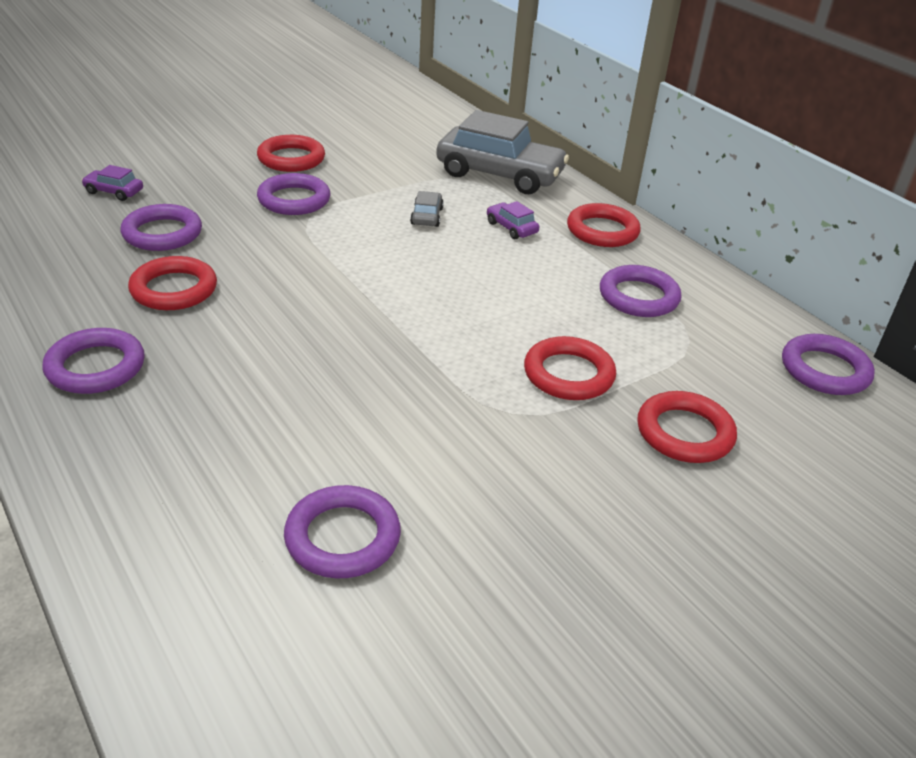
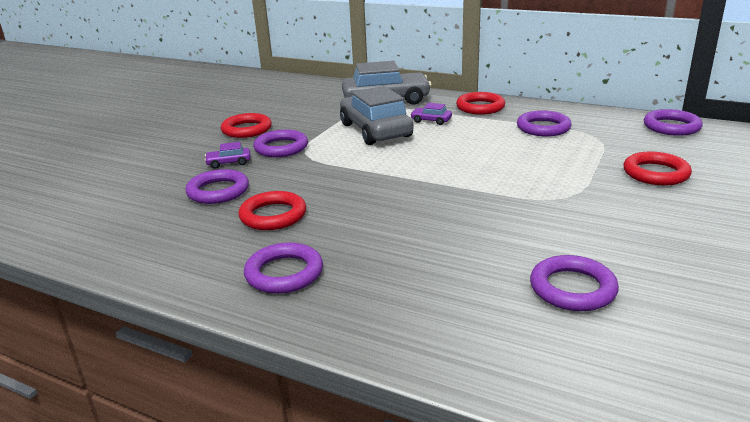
camera: 25 degrees left, 10 degrees down
(114, 192) = (146, 182): purple car -> purple car (229, 163)
(426, 216) = (375, 130): grey car -> grey car, size x2.38
(568, 374) = (564, 171): red ring -> none

